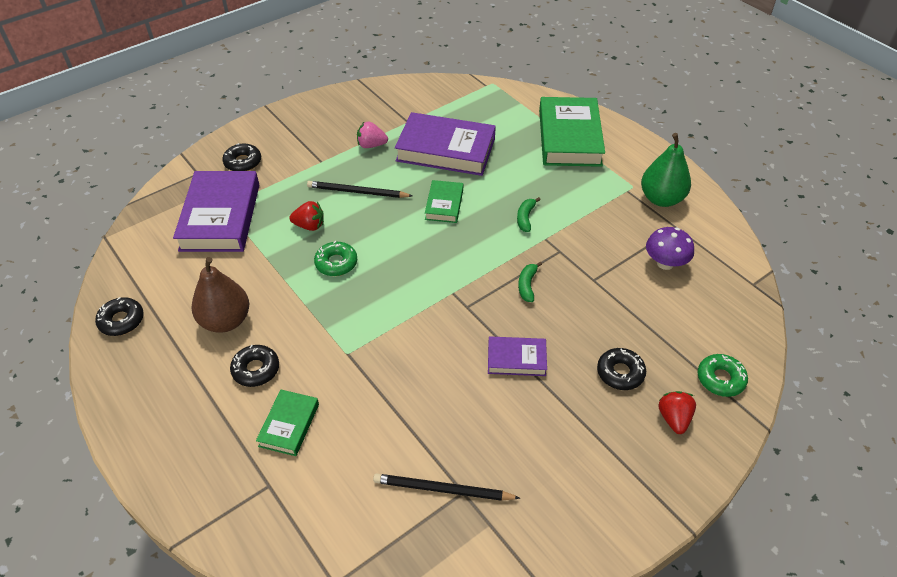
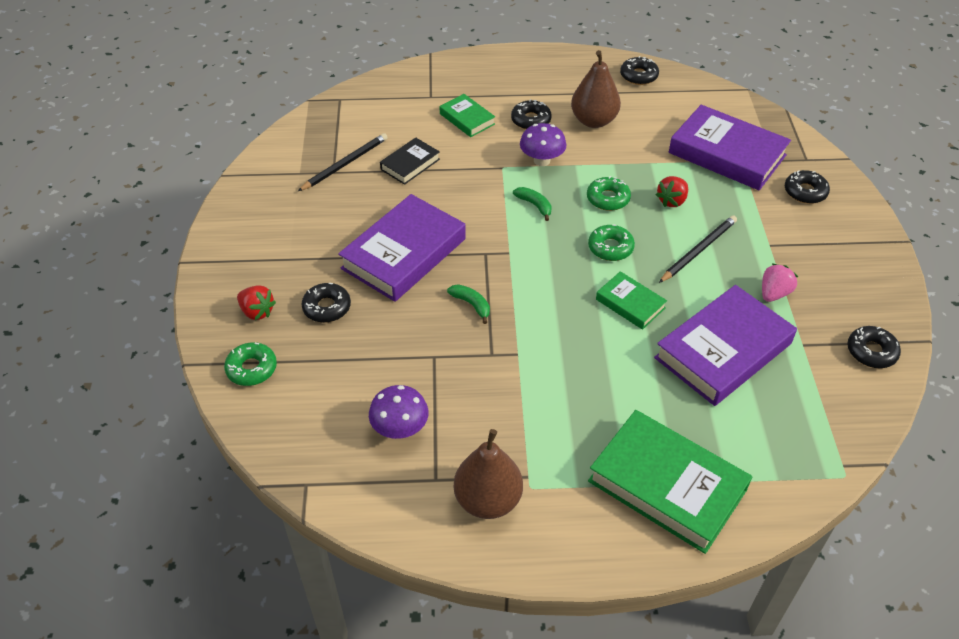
camera: 125 degrees right, 0 degrees up
(316, 330) = (542, 160): none -> purple mushroom
(388, 96) = (871, 352): none -> black donut
(395, 237) = (610, 248): none -> green donut
(398, 430) = (410, 164): none -> black book
(516, 359) = (404, 253): purple book -> purple book, size x1.95
(525, 218) = (559, 355): green banana -> green banana (535, 205)
(661, 199) = (488, 500): green pear -> brown pear

